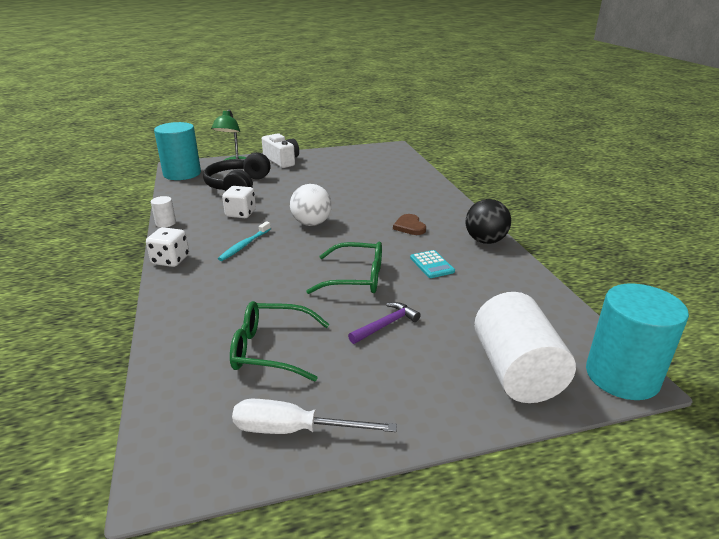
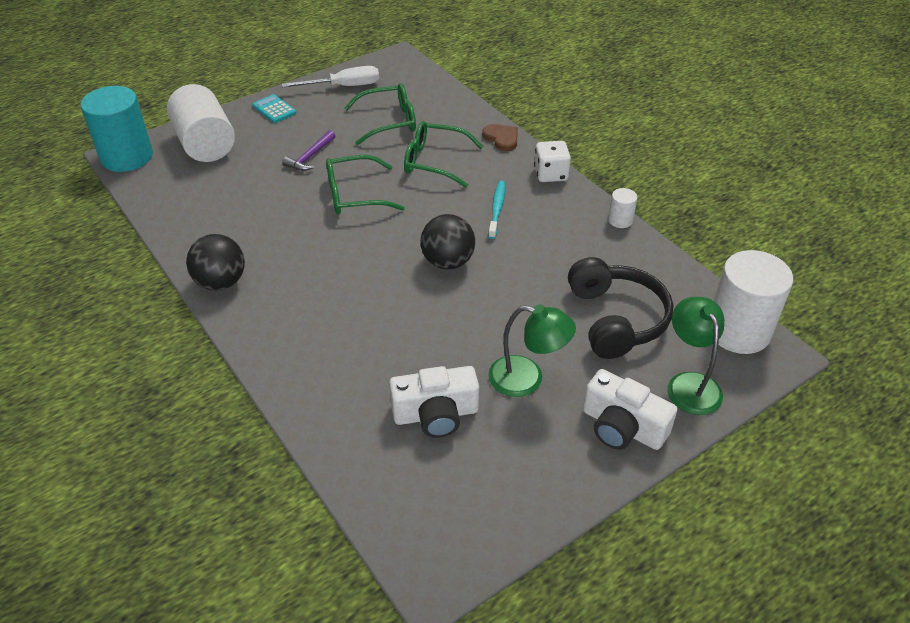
camera: 160 degrees right, 15 degrees up
(182, 174) = (738, 331): turquoise cylinder -> white cylinder
(241, 214) = (550, 258): white dice -> none
(259, 292) = (434, 161): none -> green glasses
(310, 177) = (527, 379): none -> green lamp
(311, 223) = (448, 262): white ball -> black ball
(366, 175) = (436, 414): none -> white camera
(409, 226) = (321, 286): brown heart -> brown heart (501, 138)
(432, 265) = (282, 229): turquoise calculator -> turquoise calculator (274, 109)

